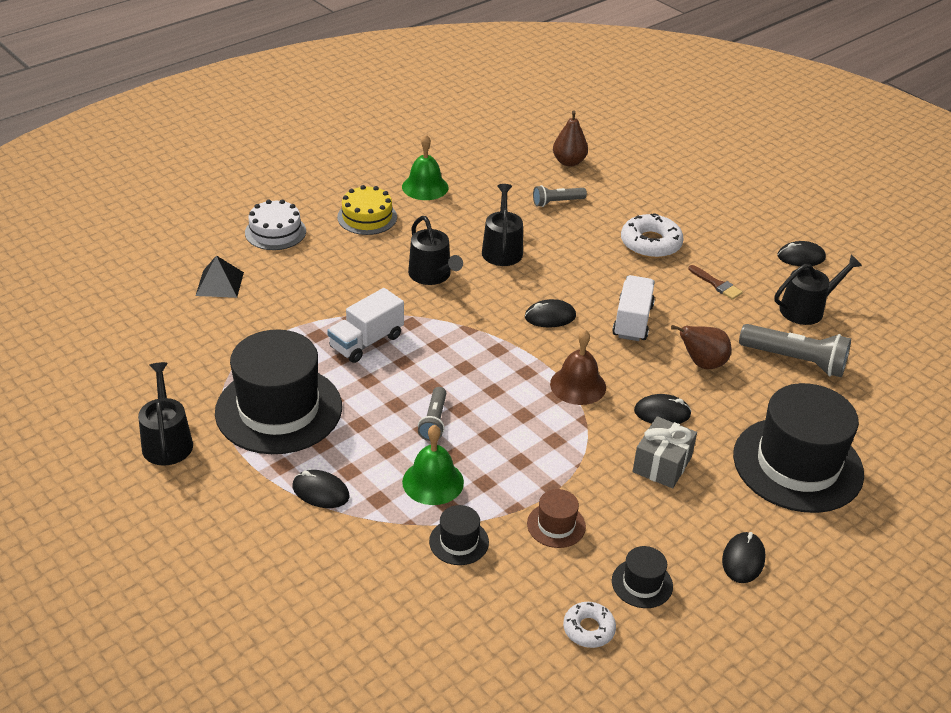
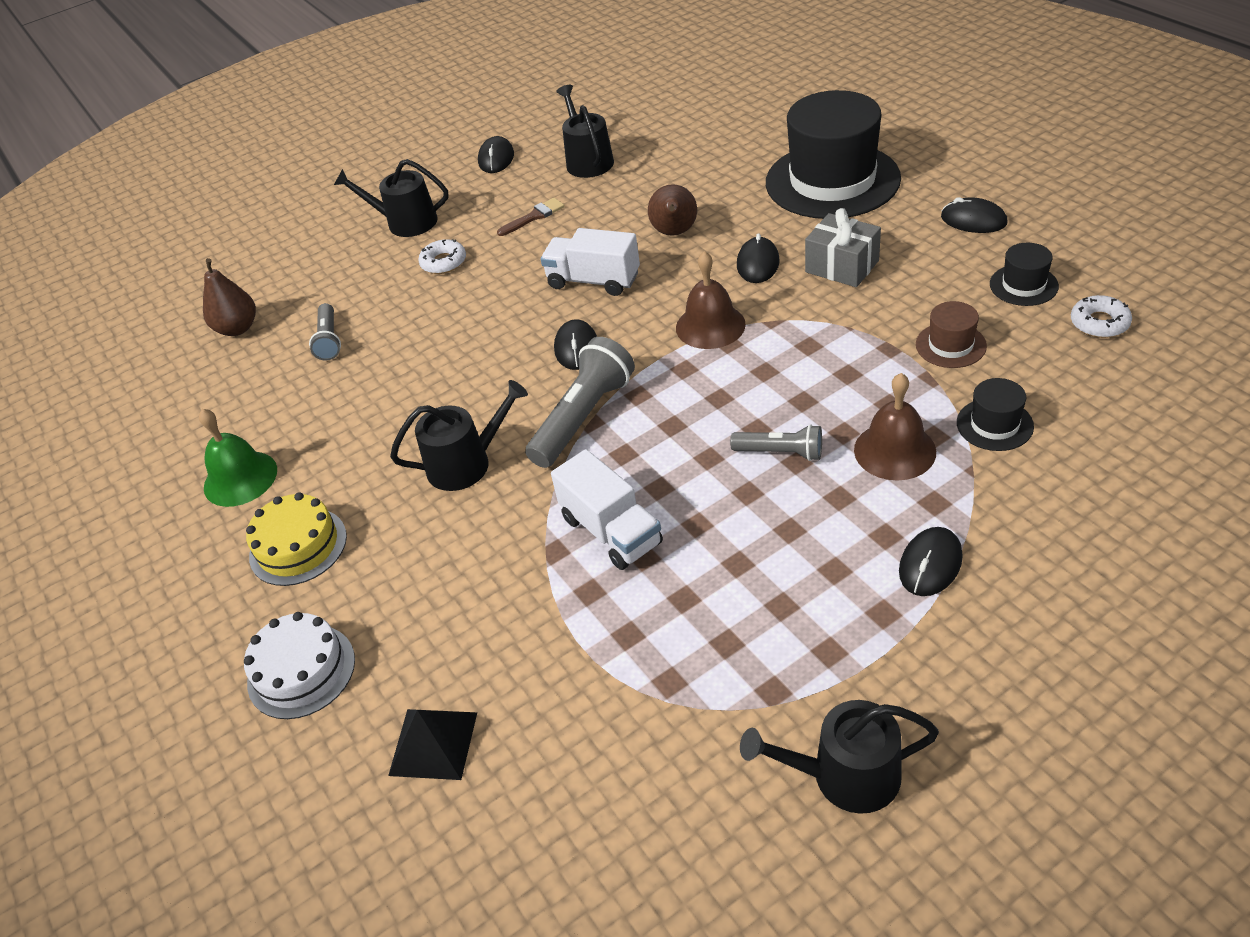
camera: 75 degrees left, 5 degrees up
(279, 409) = (762, 627): black hat -> none
(433, 482) = (894, 450): green bell -> brown bell
(502, 249) = (423, 392): black watering can -> black watering can (406, 222)
(650, 243) = (443, 262): white donut -> white donut, size x0.60
(795, 360) = (672, 172): grey flashlight -> grey flashlight (583, 417)

